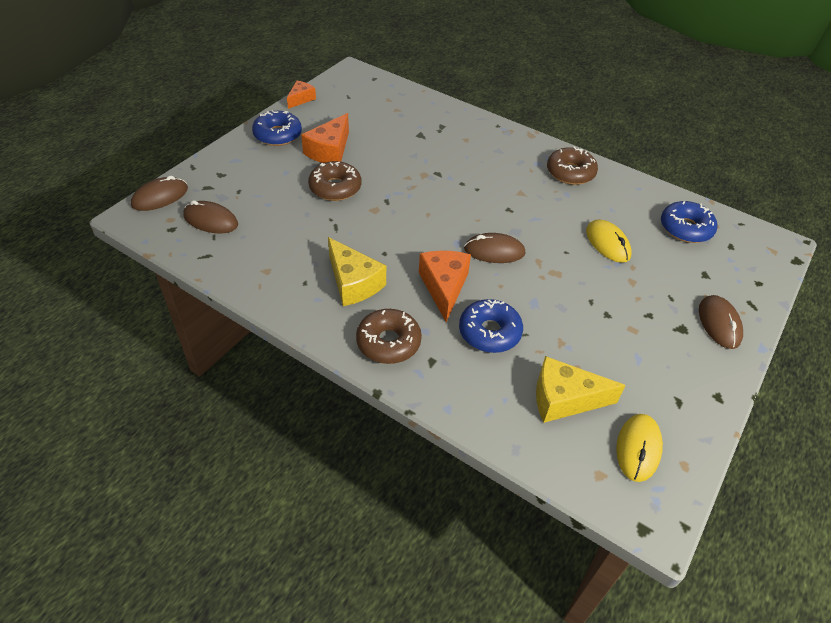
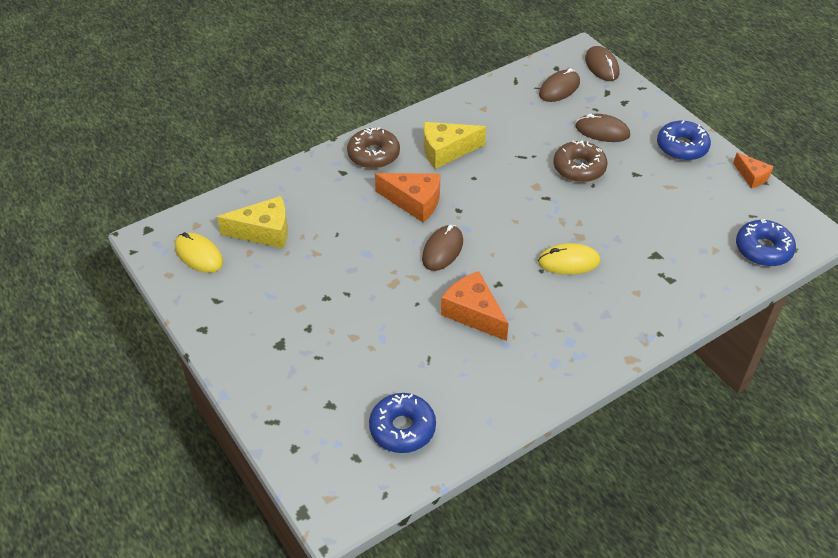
camera: 115 degrees right, 0 degrees up
(330, 151) = (643, 177): orange cheese -> orange cheese (473, 313)
(489, 332) = (351, 213): blue donut -> blue donut (763, 249)
(564, 399) = (264, 232): yellow cheese -> yellow cheese turned 60 degrees clockwise
(570, 172) = (541, 365): brown donut -> none
(607, 243) = (413, 343): yellow mouse -> yellow mouse (568, 262)
(719, 323) = (268, 377): brown mouse -> brown mouse (602, 131)

